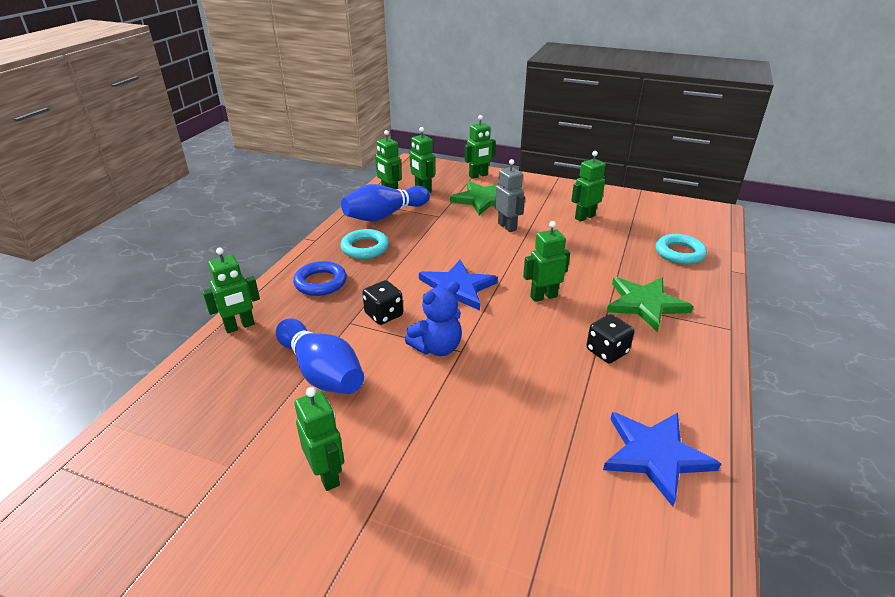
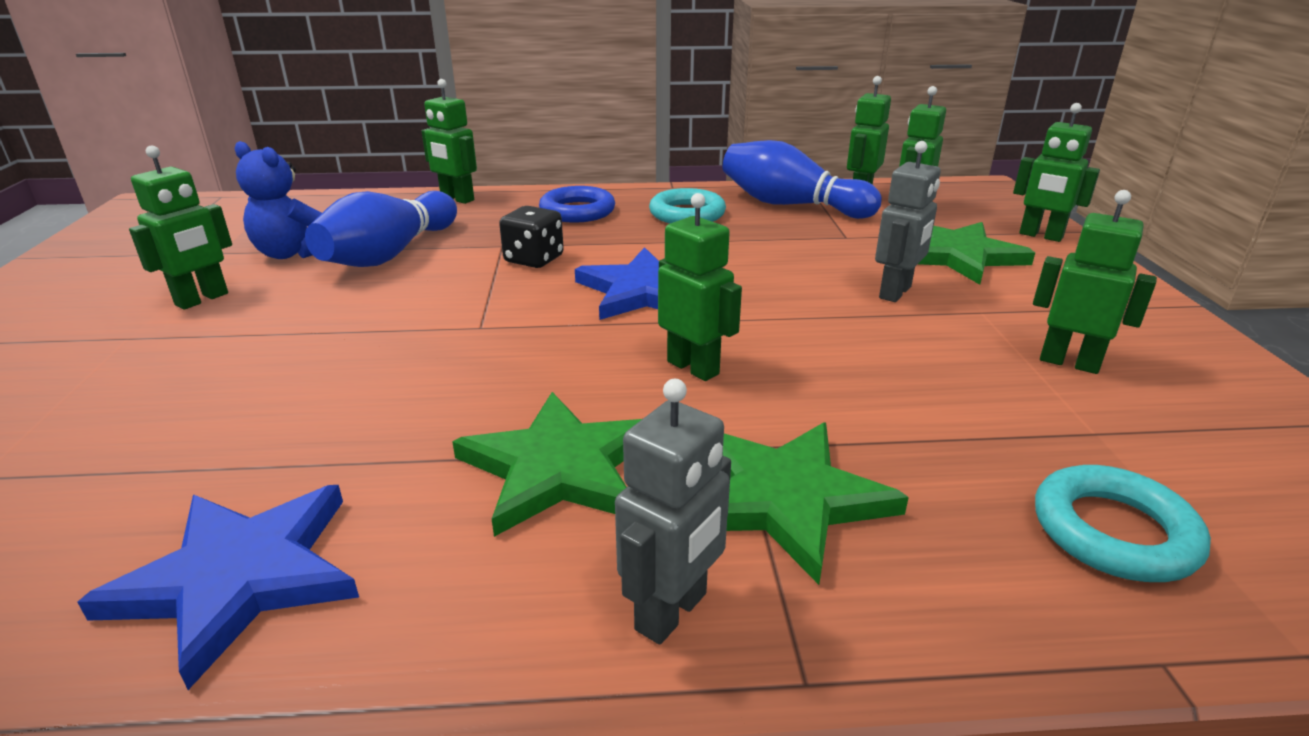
camera: 65 degrees right, 5 degrees down
(437, 348) = (478, 308): blue teddy bear -> blue teddy bear (293, 253)
(607, 351) = (560, 467): black dice -> green star
(697, 345) = (672, 612): none -> grey robot

